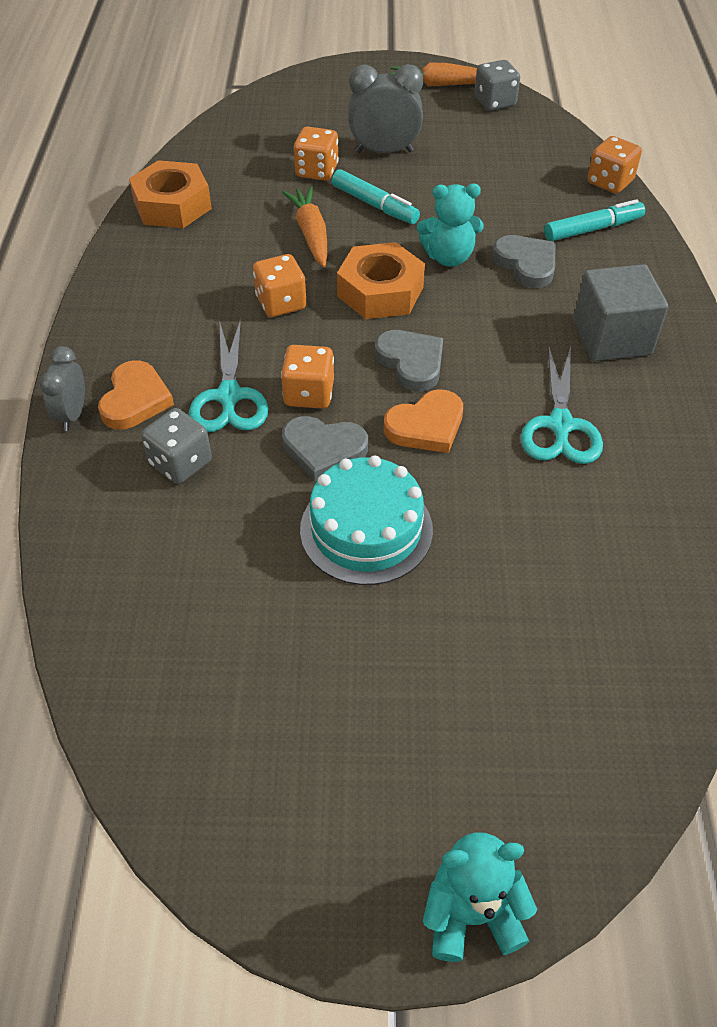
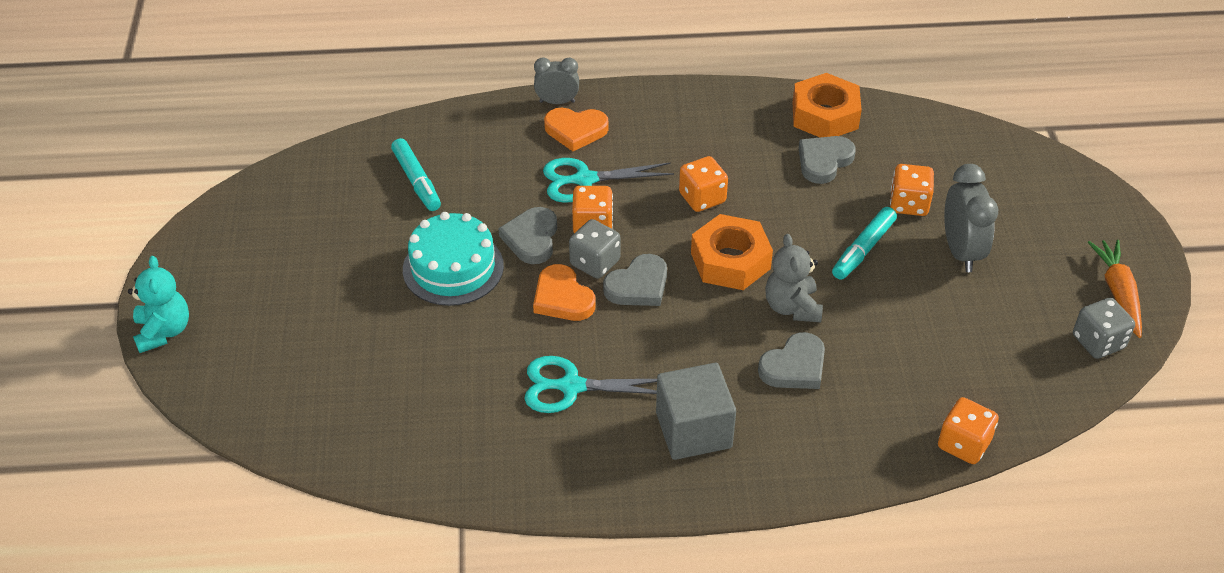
camera: 85 degrees right, 5 degrees down
(180, 463) = (513, 163): grey dice -> grey dice (595, 263)
(243, 214) = (824, 161): none -> grey heart
(311, 234) = (805, 208): orange carrot -> none
(449, 257) = (792, 307): turquoise teddy bear -> grey teddy bear
(593, 229) = (868, 424): turquoise marker -> turquoise marker (416, 181)

